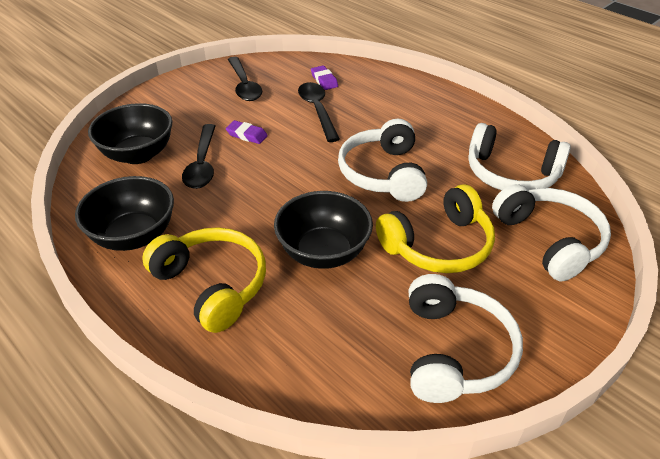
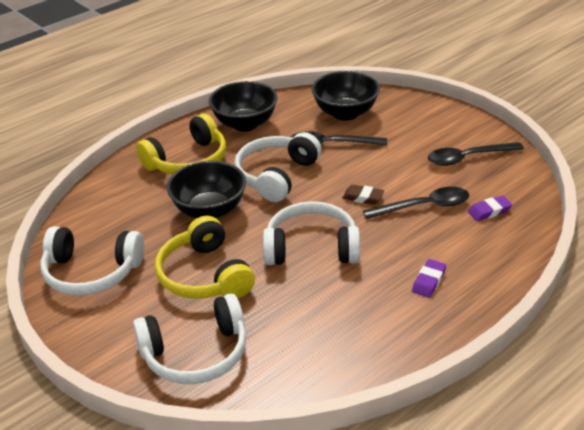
camera: 95 degrees right, 5 degrees down
(247, 135) = (375, 165): purple eraser -> purple eraser (428, 281)
(302, 143) = (363, 197): none -> brown eraser
(511, 174) = (304, 343): white headphones -> white headphones (276, 176)

